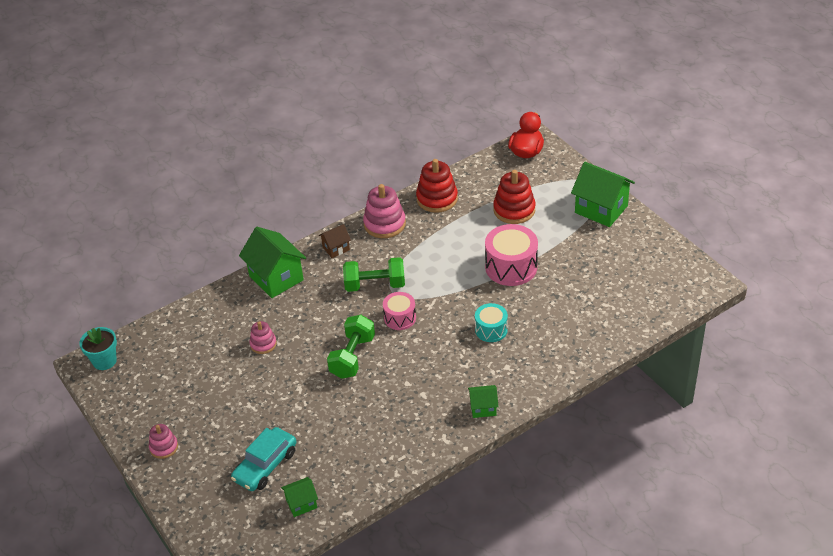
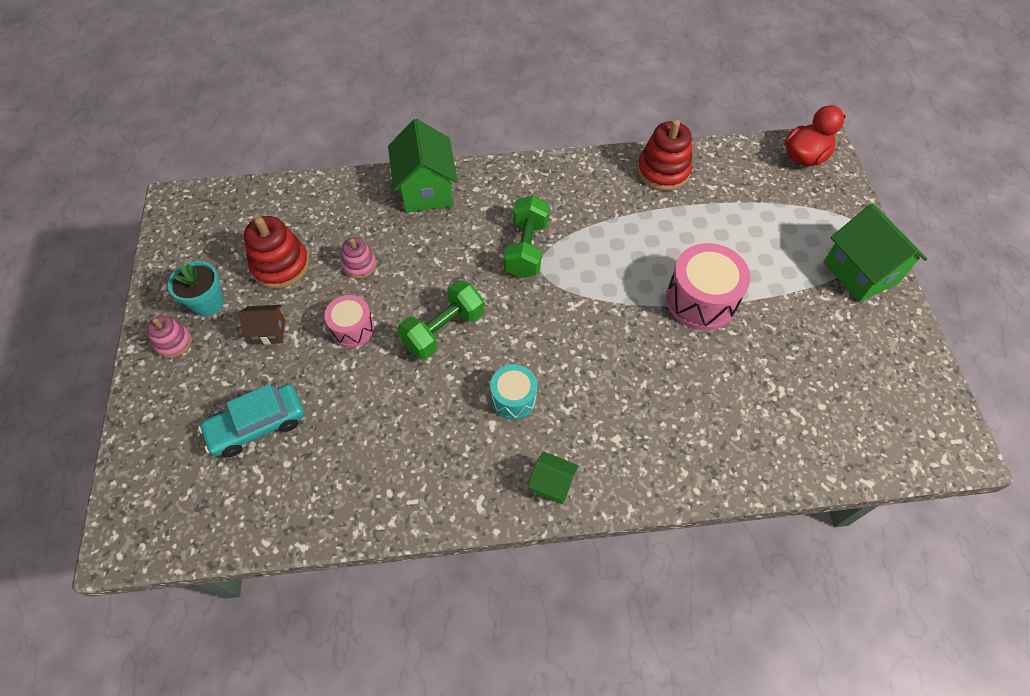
camera: 25 degrees right, 15 degrees up
(104, 361) = (193, 207): turquoise flower pot -> turquoise flower pot (208, 303)
(301, 504) = (260, 502): green house -> none
(336, 248) = (512, 183): brown house -> brown house (269, 332)
(375, 285) = (526, 248): green dumbbell -> green dumbbell turned 75 degrees clockwise
(384, 224) = (584, 177): pink stacking toy -> none
(400, 318) = (528, 305): pink drum -> pink drum (352, 328)
(491, 330) = (627, 375): turquoise drum -> turquoise drum (513, 398)
(514, 210) = (747, 225): red stacking toy -> red stacking toy (280, 265)

